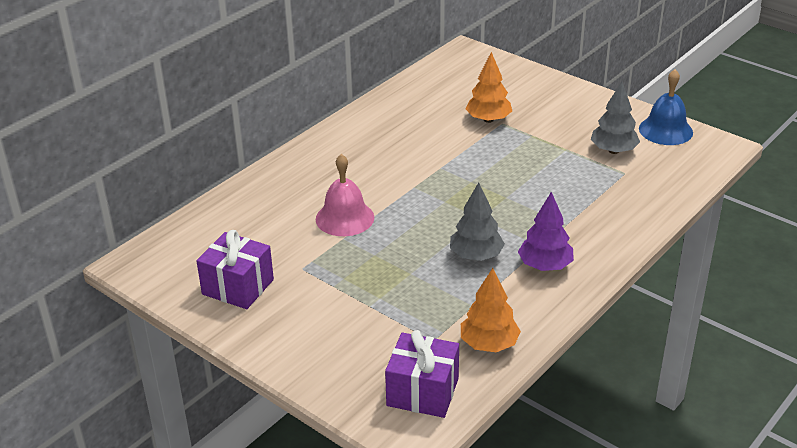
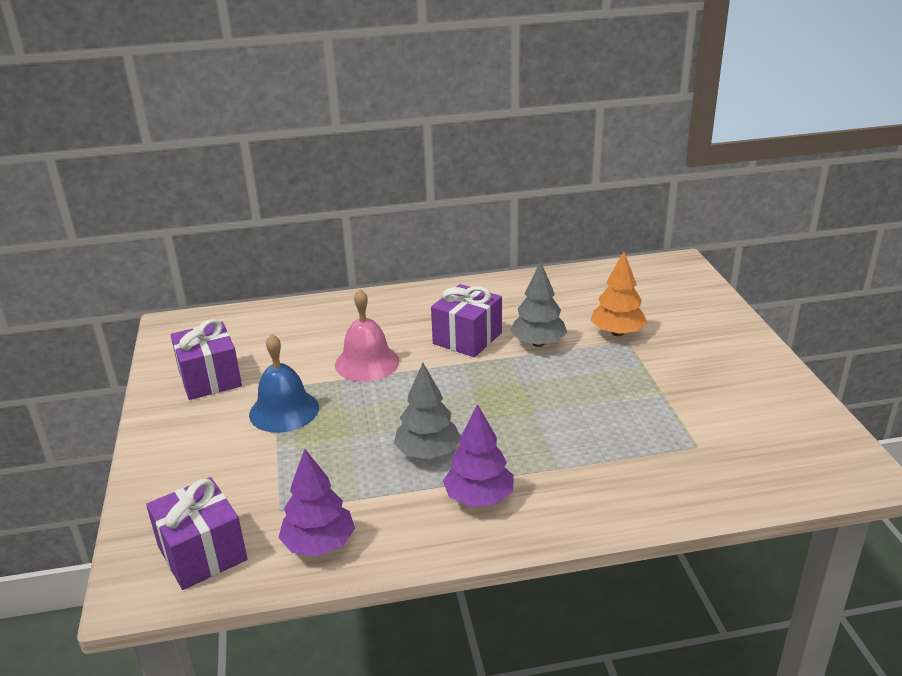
camera: 40 degrees right, 5 degrees down
(392, 168) = (467, 338): none -> purple gift
(489, 344) = (319, 544): orange tree -> purple tree
(613, 151) = (714, 418): grey tree -> grey tree (538, 343)
(665, 130) = (809, 423): blue bell -> blue bell (284, 410)

